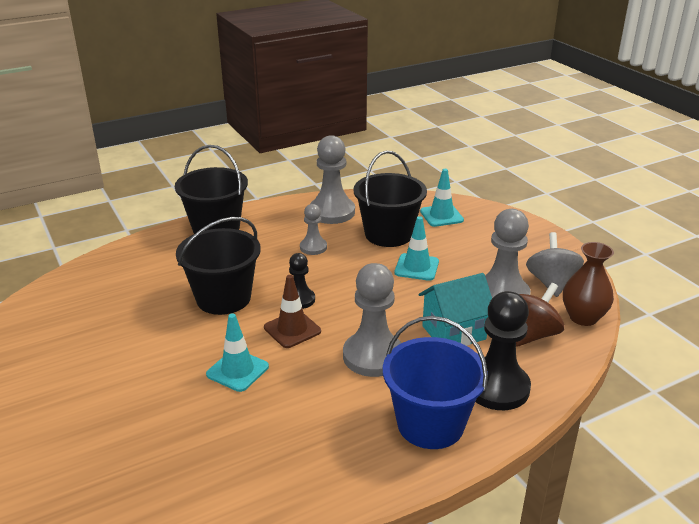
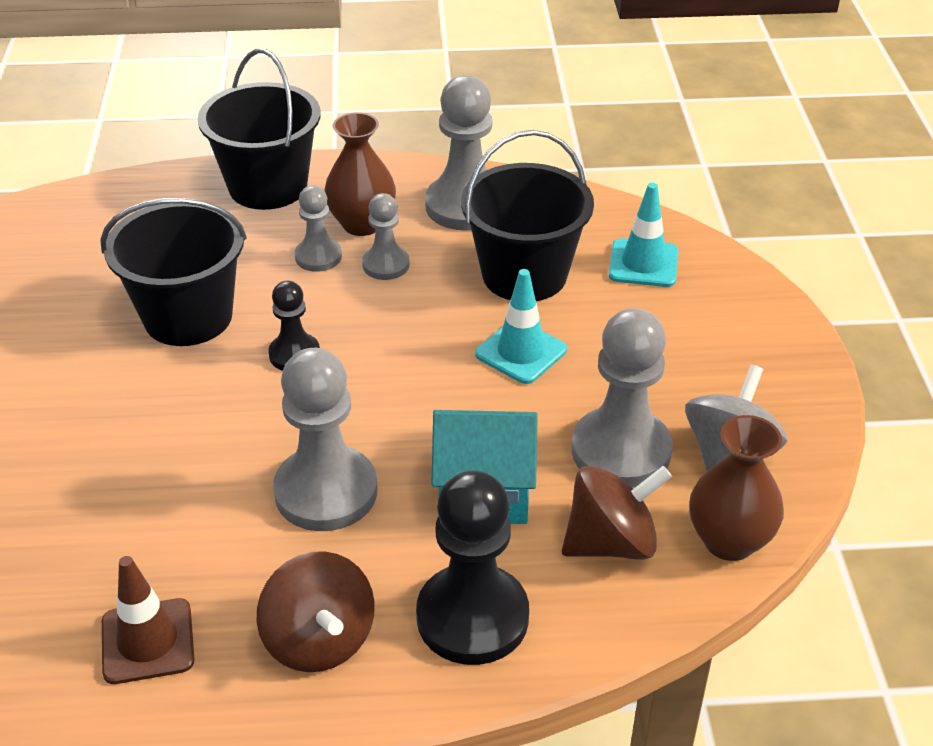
camera: 25 degrees right, 10 degrees up
(237, 370) = (119, 447): turquoise traffic cone -> none
(273, 252) = (318, 257): none -> grey pawn
(284, 232) = (362, 224): none -> brown vase
(292, 329) = (244, 403): brown traffic cone -> brown traffic cone (147, 641)
(430, 424) = (319, 640): blue bucket -> brown spinning top

